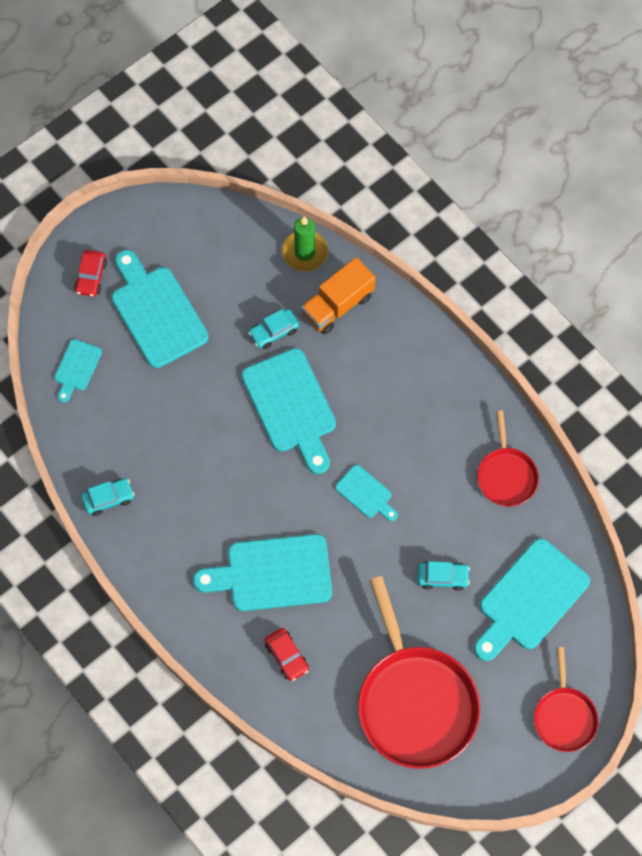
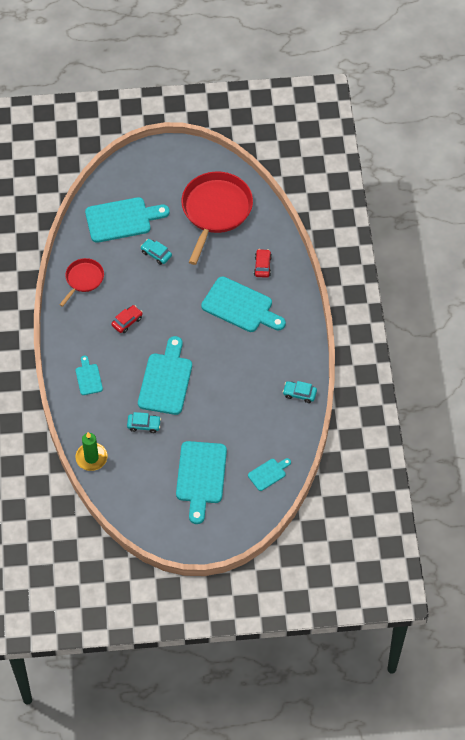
camera: 145 degrees left, 10 degrees down
(91, 276) = (223, 521): red car -> red car (127, 321)
(337, 305) = (97, 417): orange truck -> none
(366, 493) = (162, 314): turquoise cutting board -> turquoise cutting board (88, 377)
(564, 716) = (150, 164): red pan -> none

